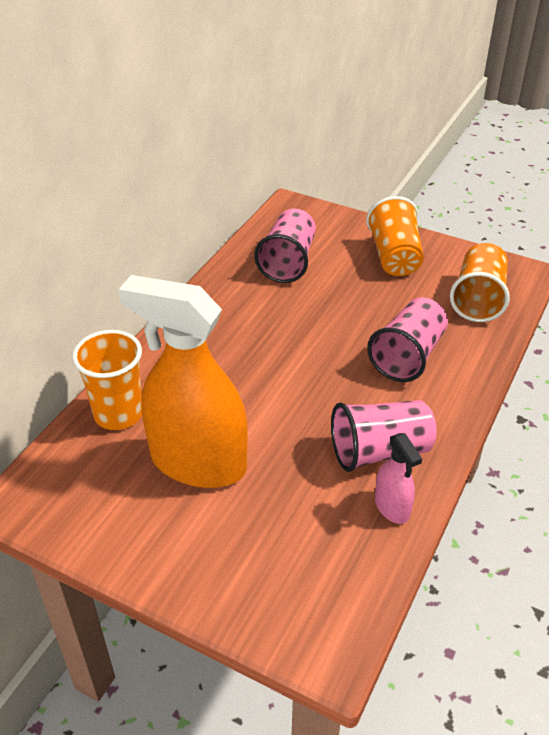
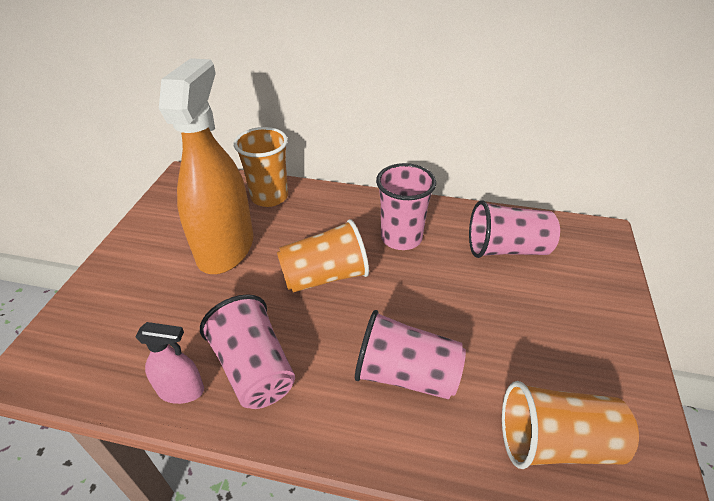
camera: 75 degrees right, 0 degrees up
(244, 322) = (401, 238): none -> pink cup
(392, 507) = (181, 390): pink spray bottle -> pink spray bottle turned 135 degrees counterclockwise
(394, 256) = (581, 336): orange cup -> orange cup (324, 276)

